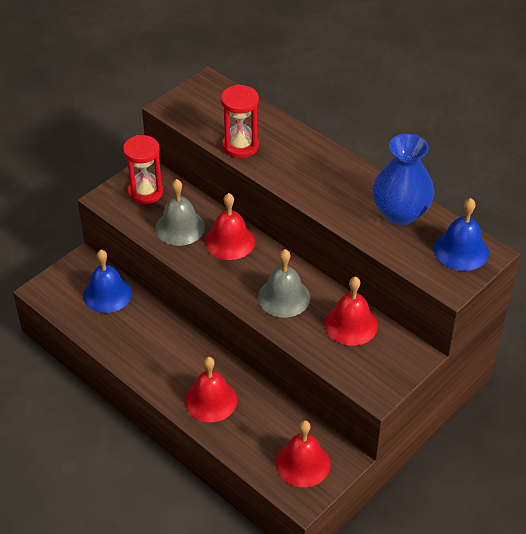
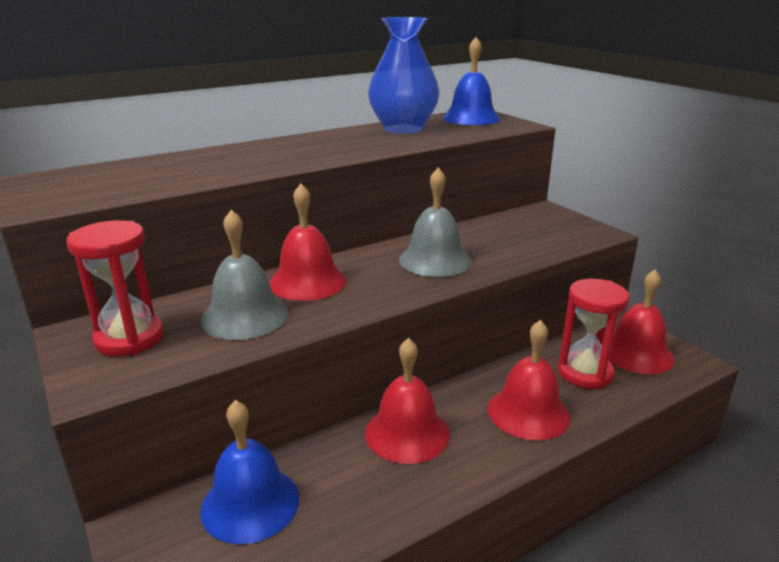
camera: 75 degrees left, 20 degrees down
(240, 146) = (204, 175): red hourglass -> red hourglass (584, 373)
(351, 324) = (493, 231): red bell -> red bell (407, 433)

